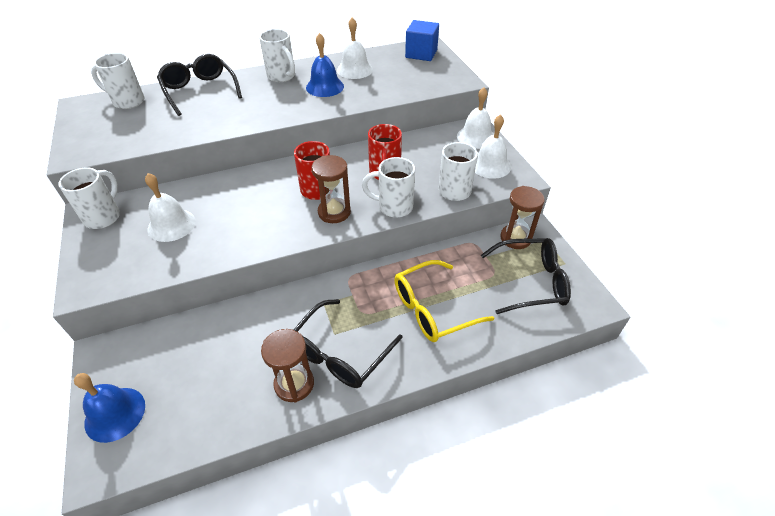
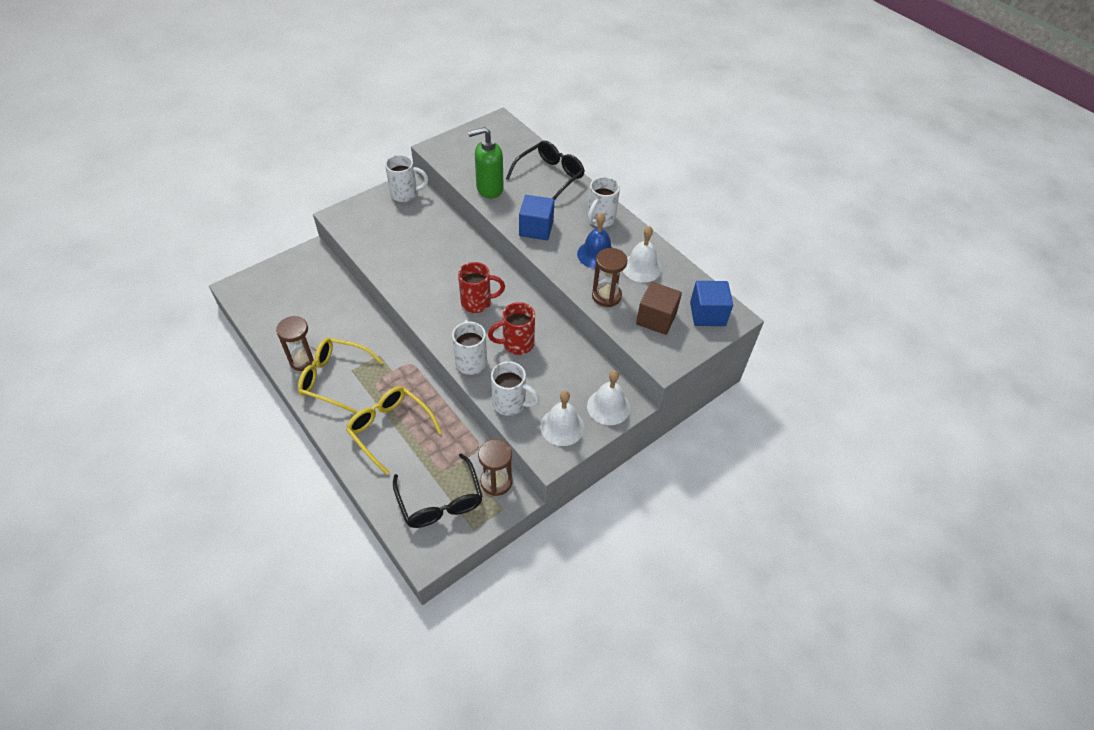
camera: 70 degrees right, 5 degrees up
(115, 414) = (269, 279): blue bell -> none
(127, 101) = (514, 143): white mug -> none
(171, 225) = (407, 232): white bell -> none
(182, 129) = (489, 189): none -> green soap dispenser
(266, 111) = (536, 228): none -> blue cube
(334, 212) = (451, 322): brown hourglass -> brown hourglass (606, 296)
(340, 352) = (335, 378): black glasses -> yellow glasses
(415, 75) = (656, 319): none -> brown cube

